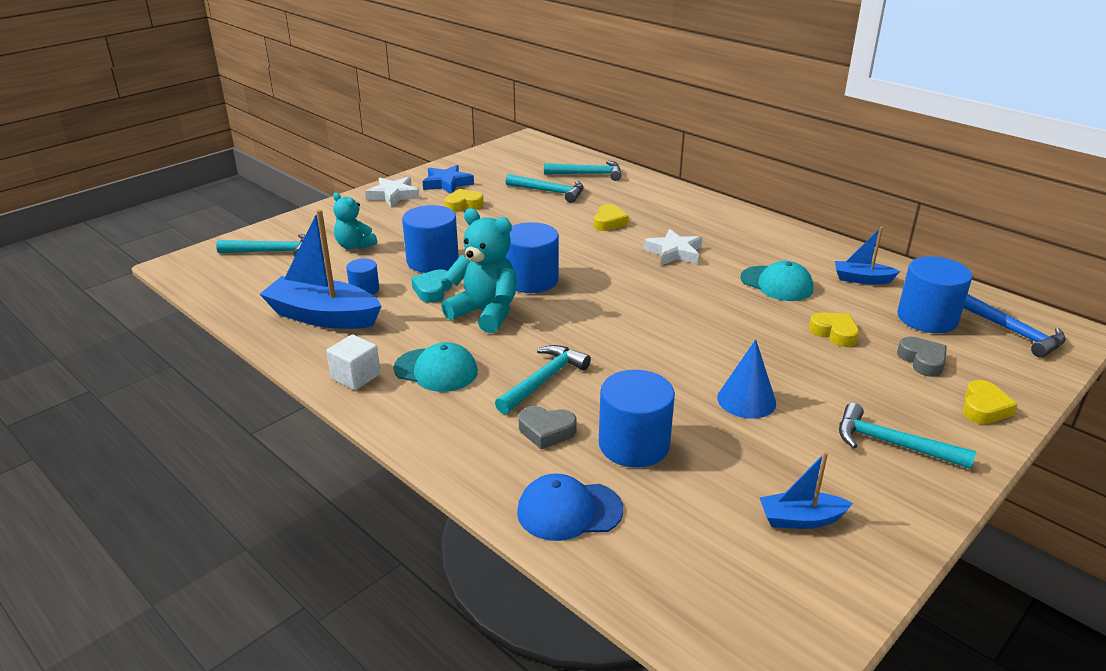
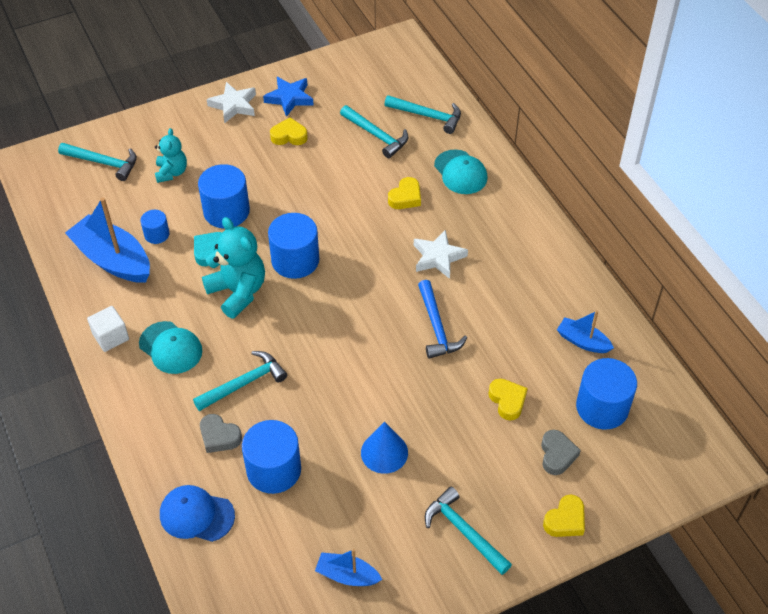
camera: 20 degrees right, 20 degrees up
(354, 246) = (171, 172): turquoise teddy bear -> turquoise teddy bear turned 150 degrees counterclockwise
(776, 284) = (501, 325): turquoise cap -> turquoise cap (460, 172)
(1014, 332) = (665, 447): blue hammer -> blue hammer (437, 327)

